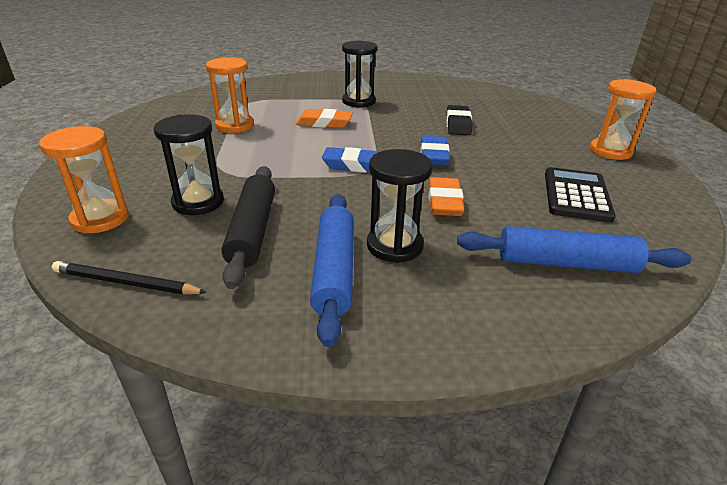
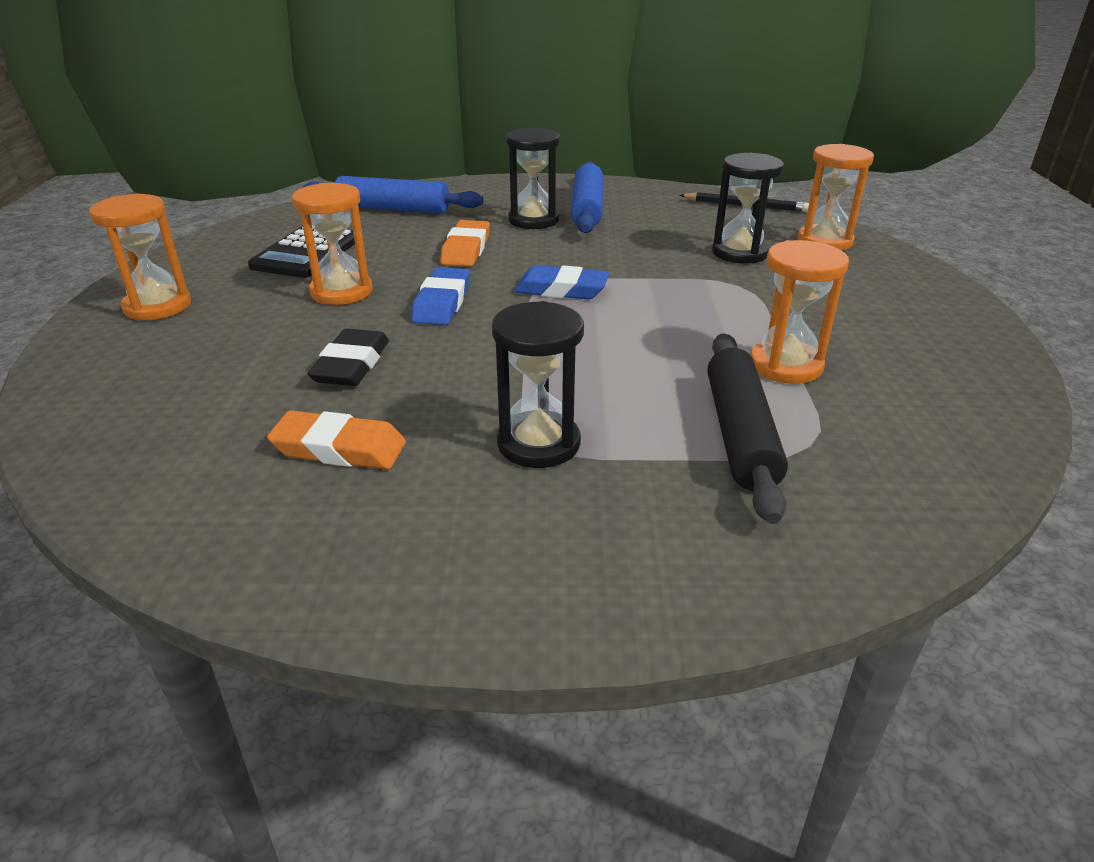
camera: 175 degrees left, 0 degrees up
(253, 231) = (666, 231): black rolling pin -> black rolling pin (739, 434)
(324, 123) = (615, 370): orange eraser -> orange eraser (339, 448)
(507, 162) = (341, 292): none -> orange hourglass

